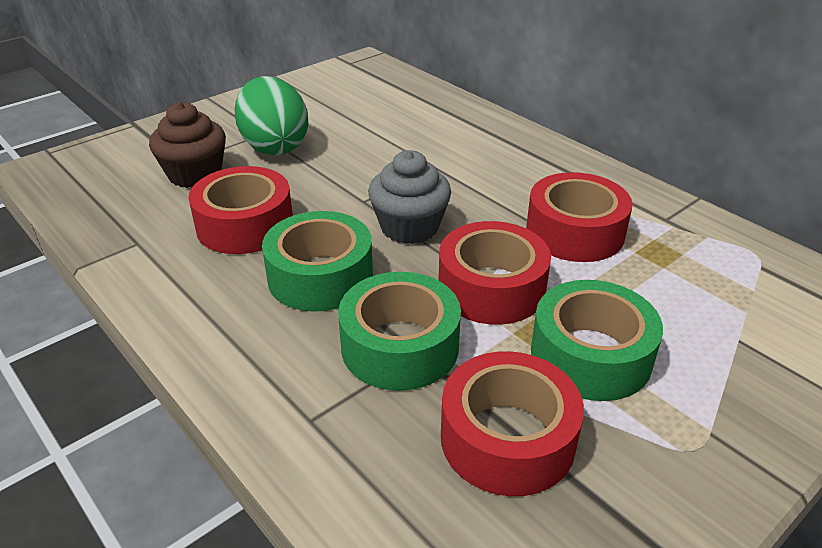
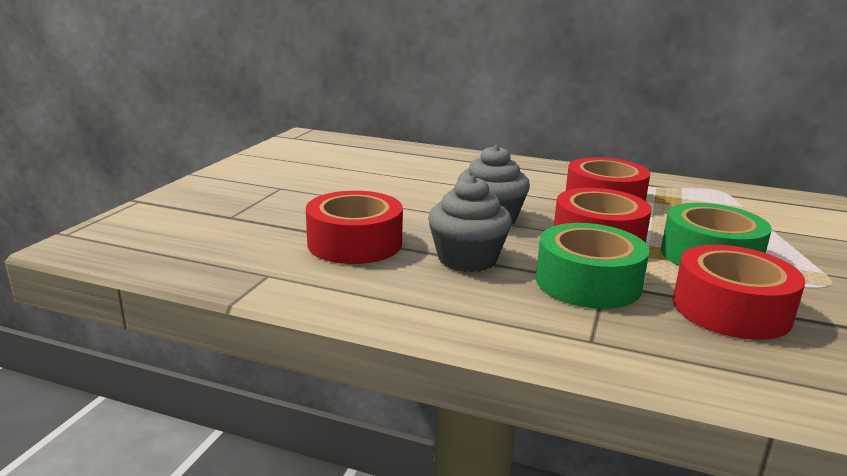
camera: 30 degrees left, 15 degrees down
(195, 174) = (256, 221): brown cupcake -> none
(274, 146) = (305, 193): green egg -> none
(320, 276) = (467, 259): green tape -> grey cupcake

